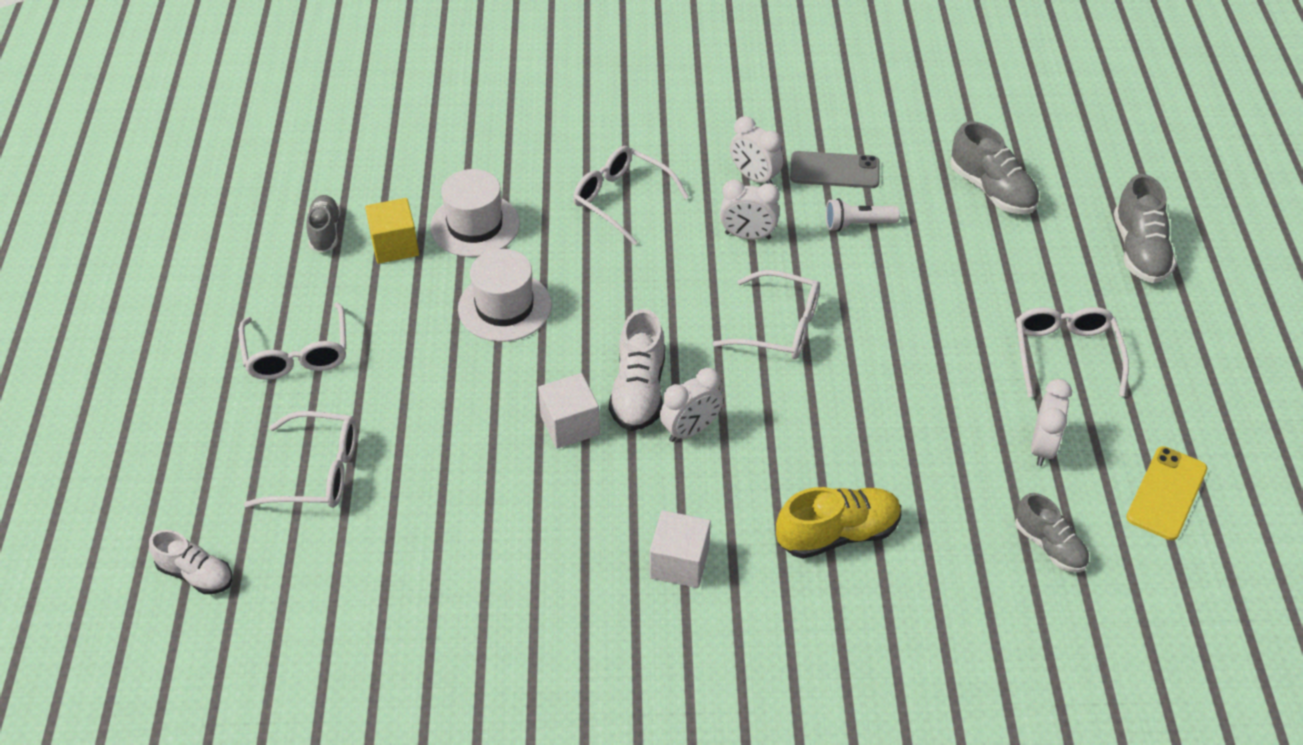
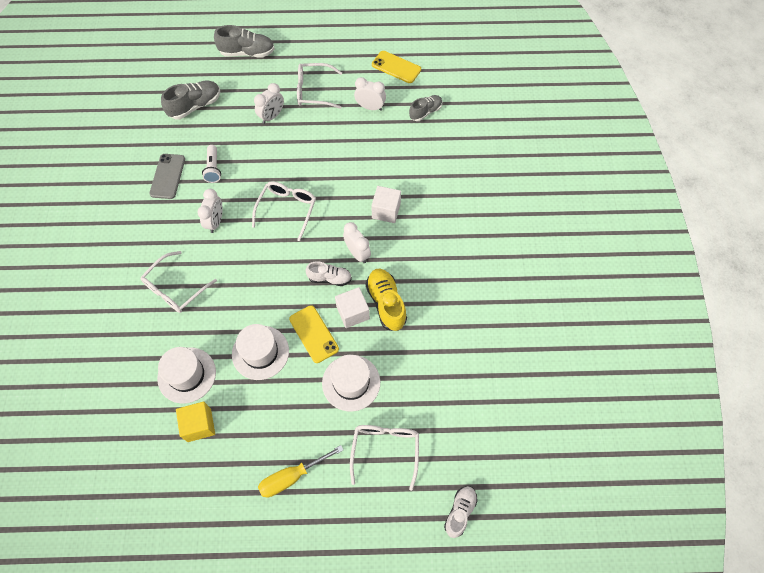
camera: 90 degrees left, 15 degrees up
(297, 354) = (291, 477): white glasses -> yellow screwdriver
(325, 232) = (180, 474): grey shoe -> none
(440, 424) = (351, 382): none -> white hat
(532, 373) = (314, 334): none -> yellow phone
(638, 391) = (329, 278): white shoe -> white shoe, size x0.66
(679, 563) = (441, 259): white cube -> white cube (386, 211)
(754, 177) = (167, 216): white clock -> white clock (272, 116)
(837, 534) = (421, 192): yellow shoe -> yellow shoe (386, 303)

